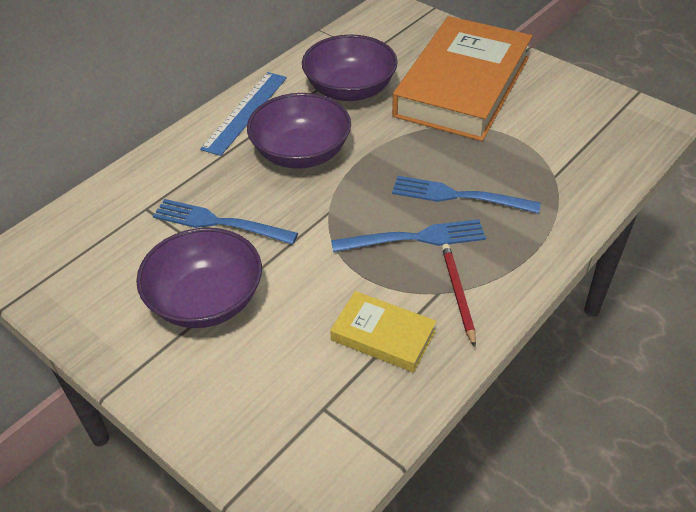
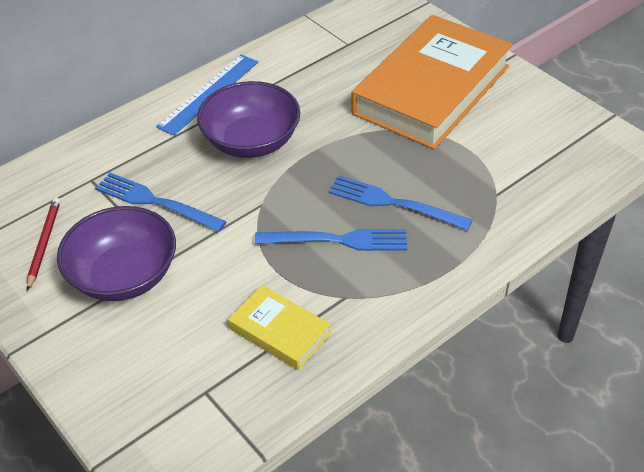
camera: 10 degrees right, 0 degrees up
(350, 90) = (317, 81): purple bowl -> none
(457, 294) = (363, 300): red pencil -> red pencil (44, 243)

